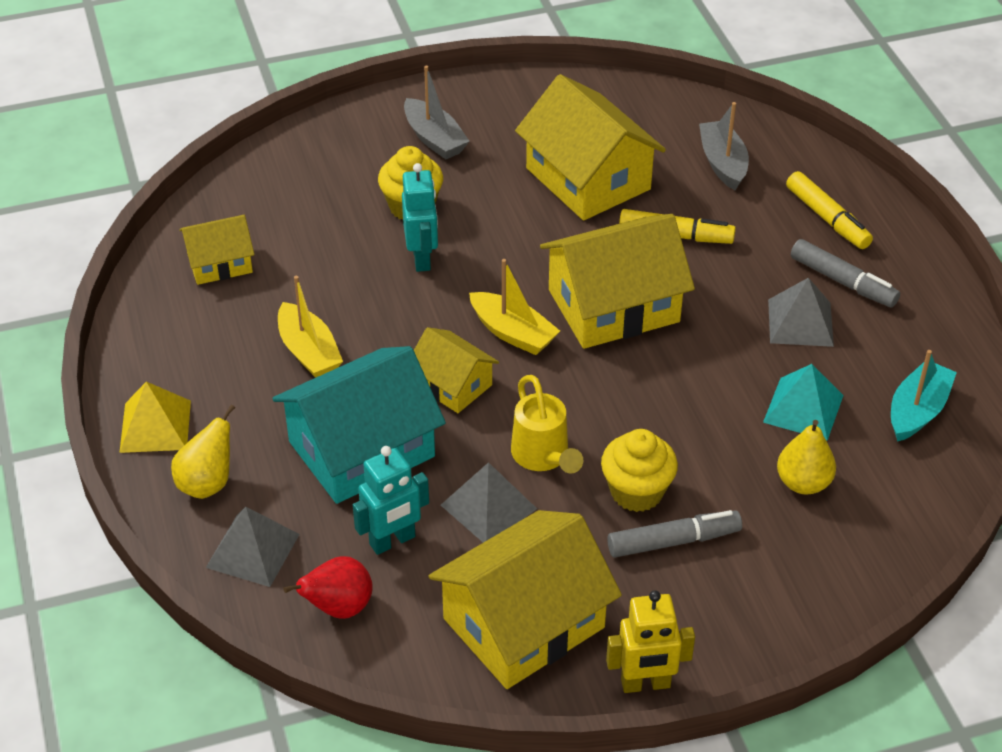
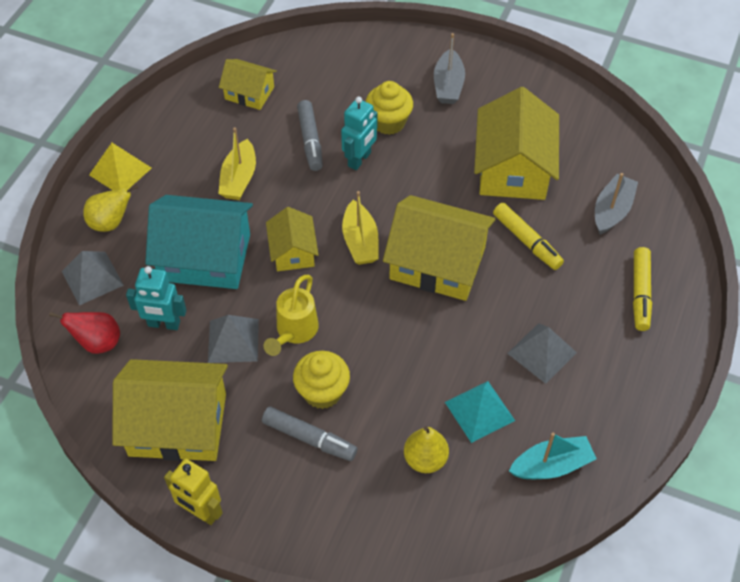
camera: 40 degrees right, 10 degrees up
(843, 282) = (601, 344): grey marker -> grey marker (310, 140)

